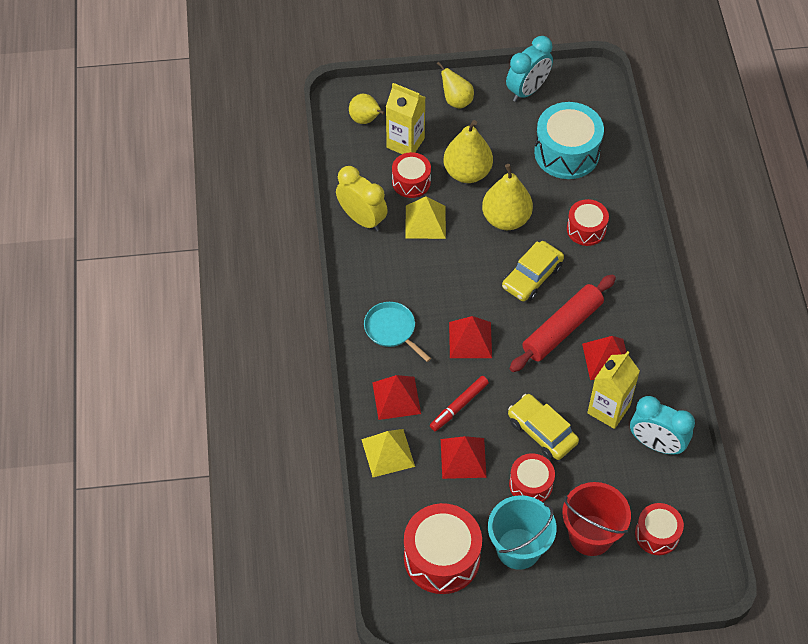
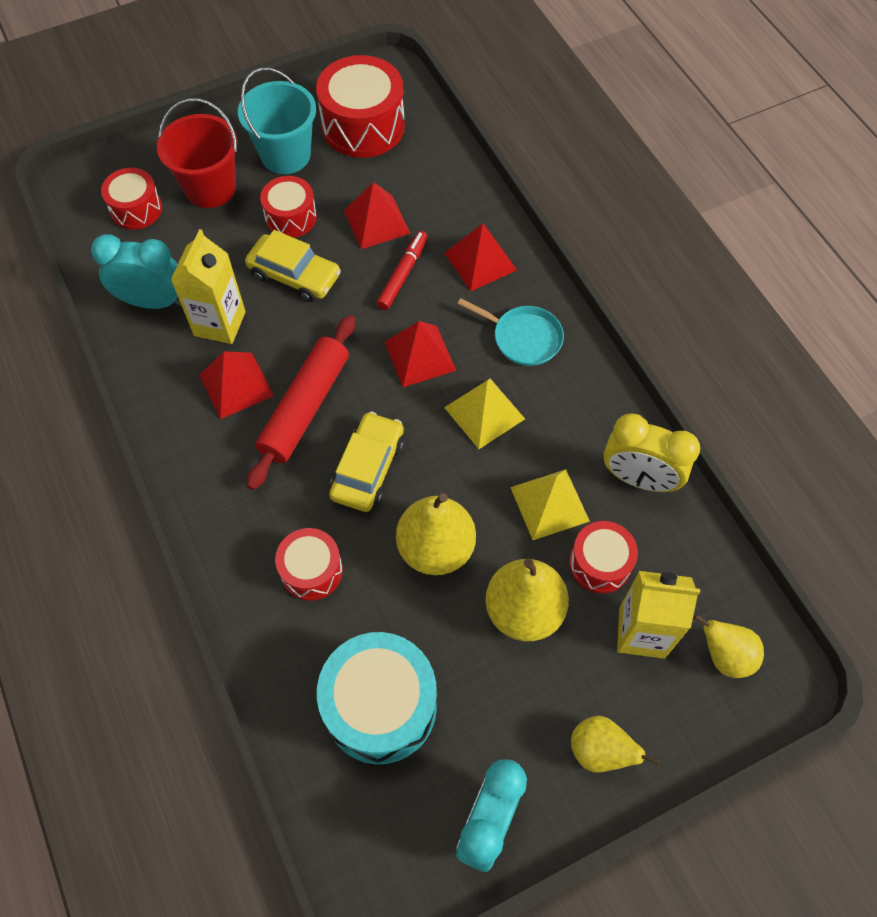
camera: 160 degrees right, 5 degrees up
(388, 452) = (463, 203): yellow pyramid -> yellow pyramid (484, 413)

